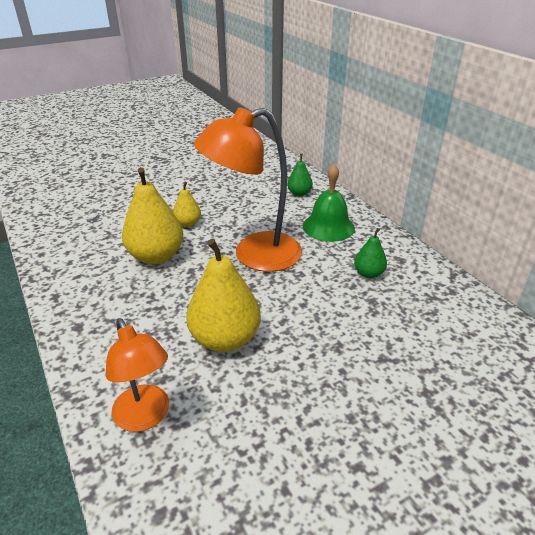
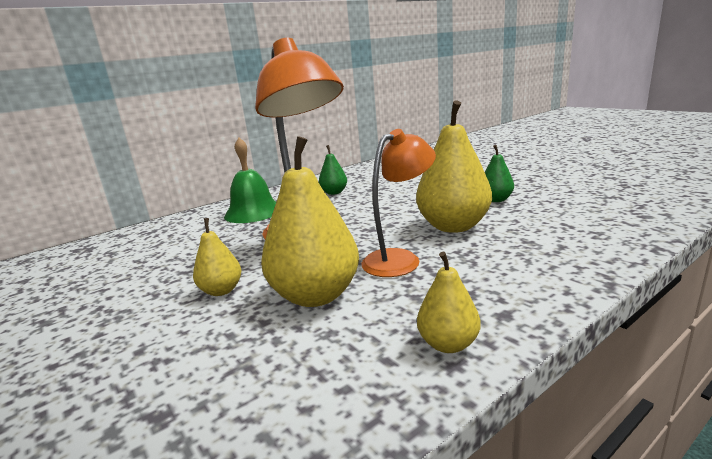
camera: 95 degrees left, 15 degrees down
(71, 298) = (448, 344): none -> yellow pear
(145, 417) = (579, 238): orange lamp -> orange lamp (399, 259)
(299, 193) = (169, 233): green pear -> green pear (496, 200)

